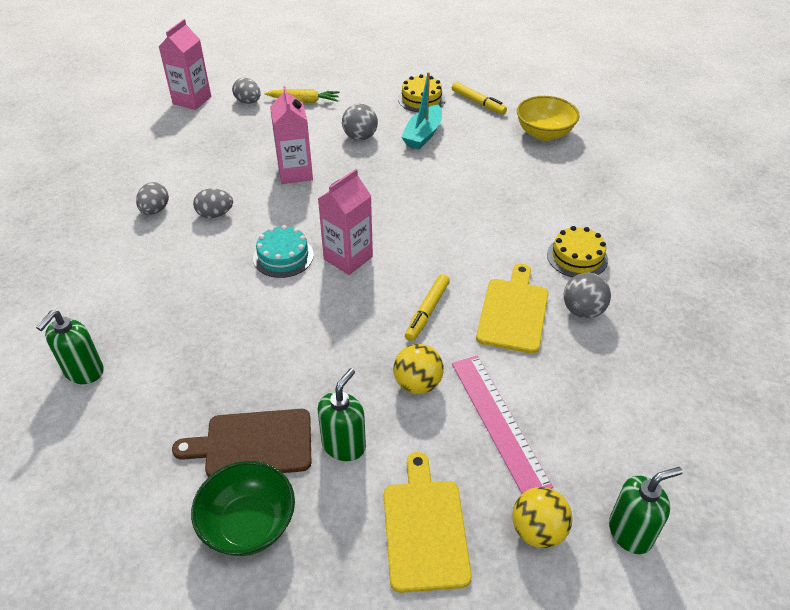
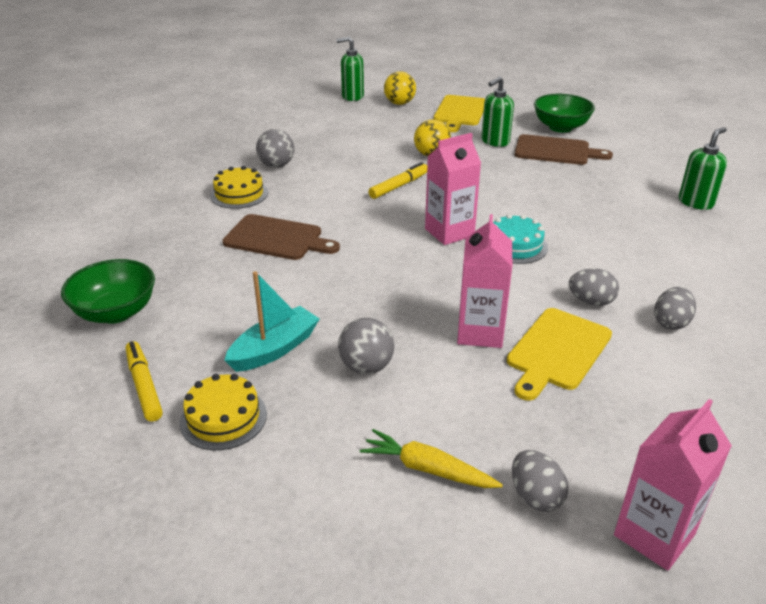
camera: 160 degrees left, 10 degrees down
(494, 214) = (277, 238): none -> brown cutting board
(498, 422) = (389, 134): pink ruler -> none
(513, 312) = (330, 174): yellow cutting board -> yellow cutting board (557, 351)
(544, 133) = (116, 312): yellow bowl -> green bowl

